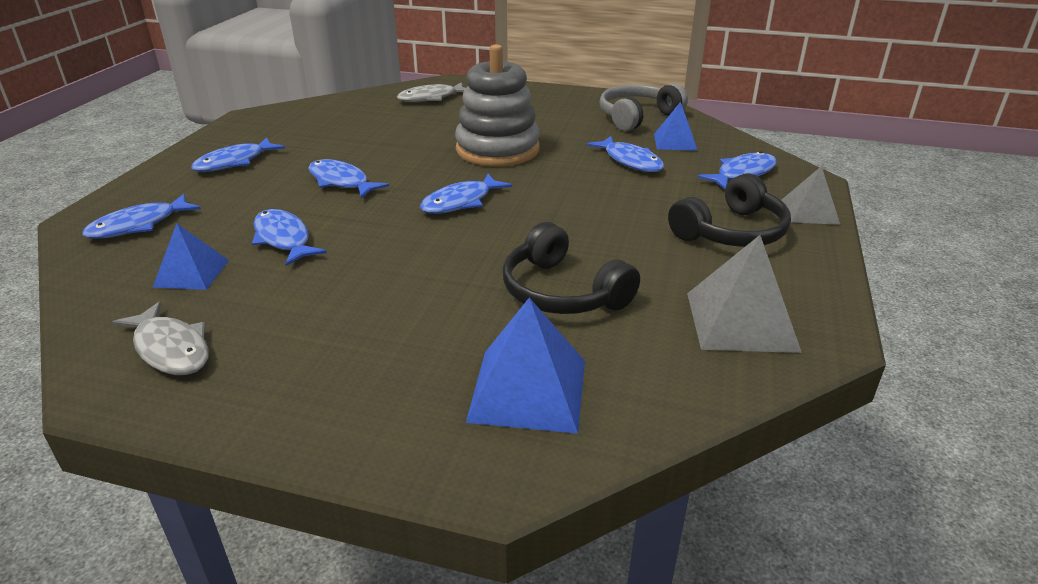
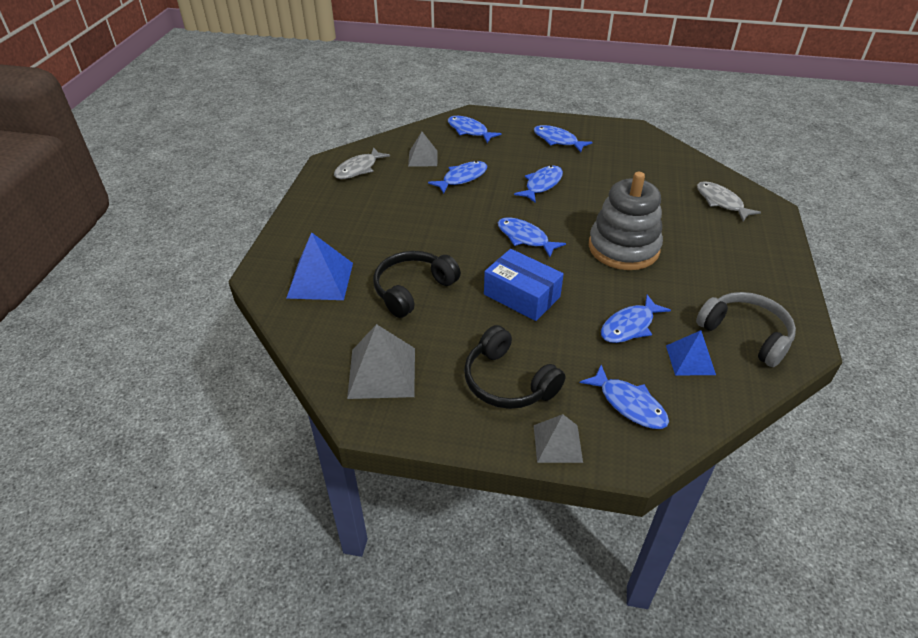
camera: 85 degrees right, 10 degrees up
(192, 273) = (423, 158): blue pyramid -> grey pyramid
(579, 213) = (521, 295): none -> blue box

